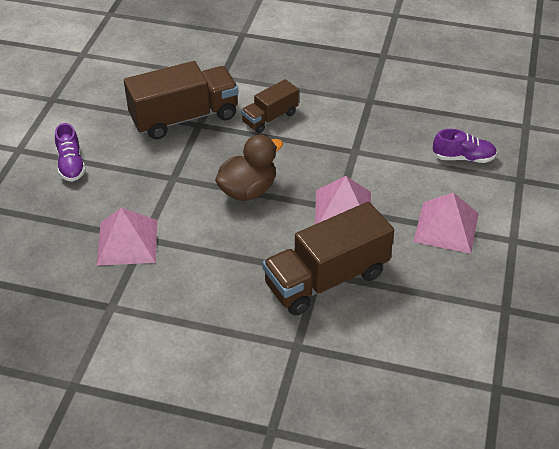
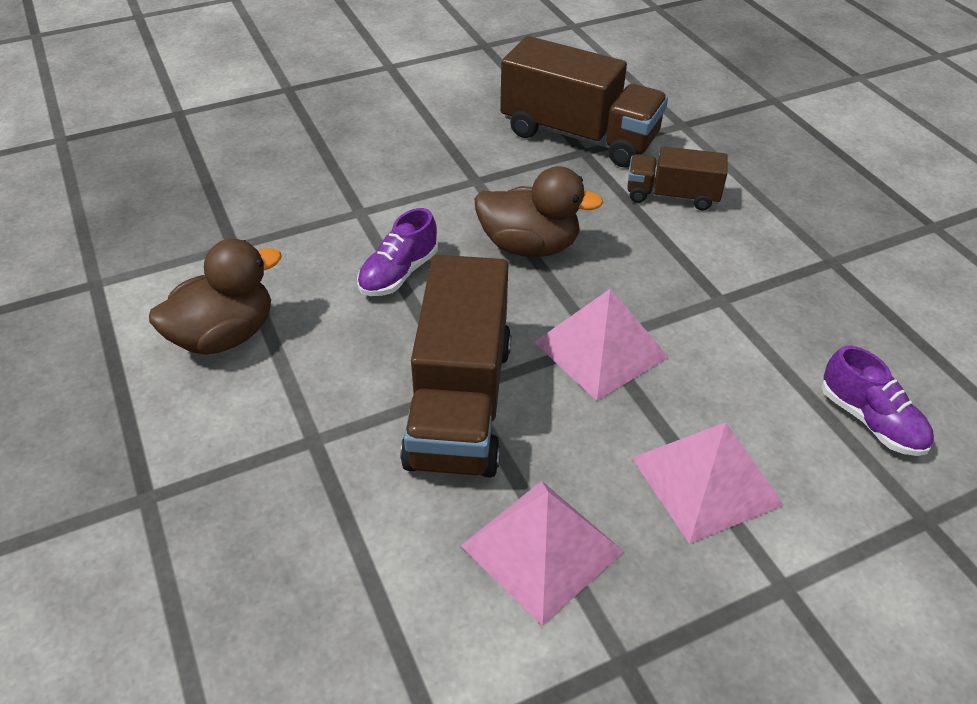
camera: 50 degrees right, 0 degrees up
(71, 164) = (409, 106): purple shoe -> purple shoe (399, 273)
(127, 242) = (341, 203): pink pyramid -> pink pyramid (542, 548)
(184, 346) = (224, 335): none -> brown duck
(326, 279) = (459, 403): brown truck -> brown truck turned 105 degrees counterclockwise

